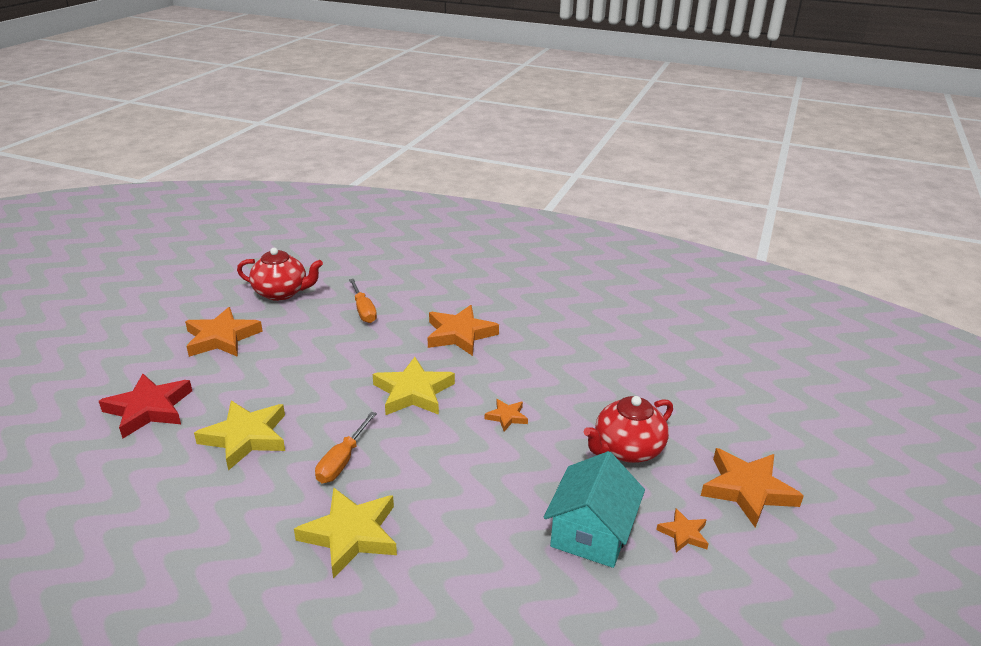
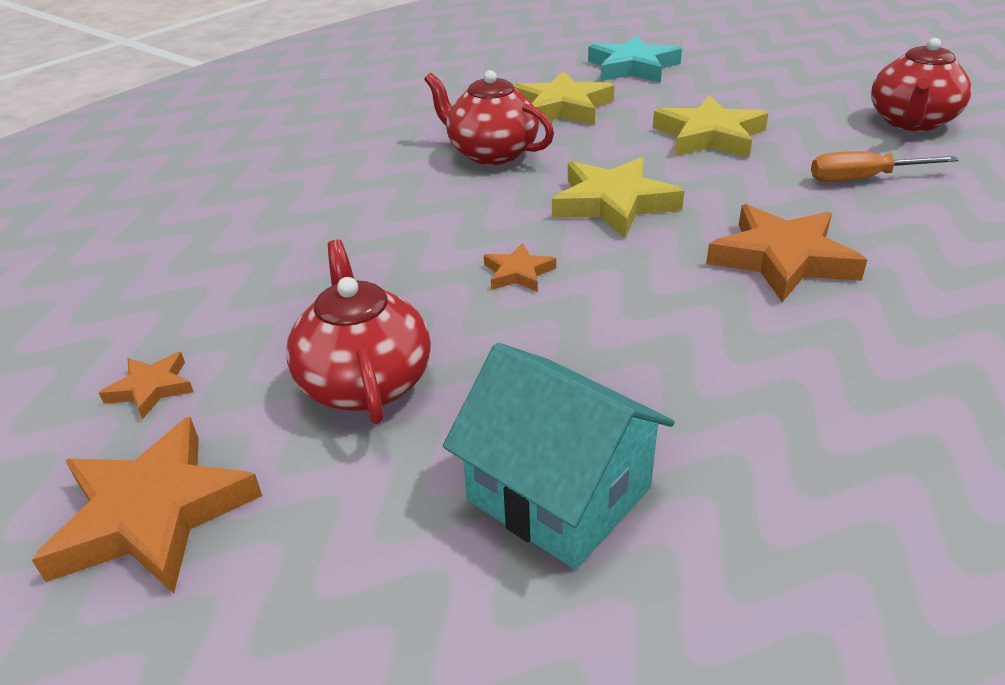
camera: 110 degrees right, 5 degrees up
(149, 409) = (632, 67): red star -> turquoise star
(222, 338) = (776, 91): orange star -> none
(342, 461) = (491, 153): orange screwdriver -> red teapot
(351, 534) = (374, 154): yellow star -> yellow star (709, 136)
(591, 533) = (235, 302): turquoise house -> turquoise house (559, 493)

